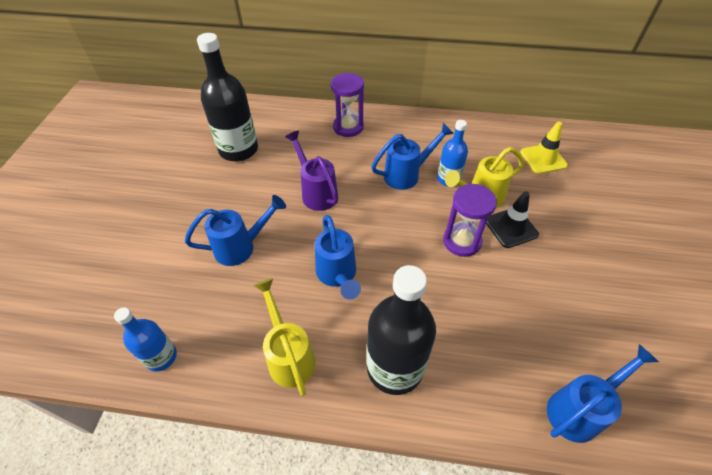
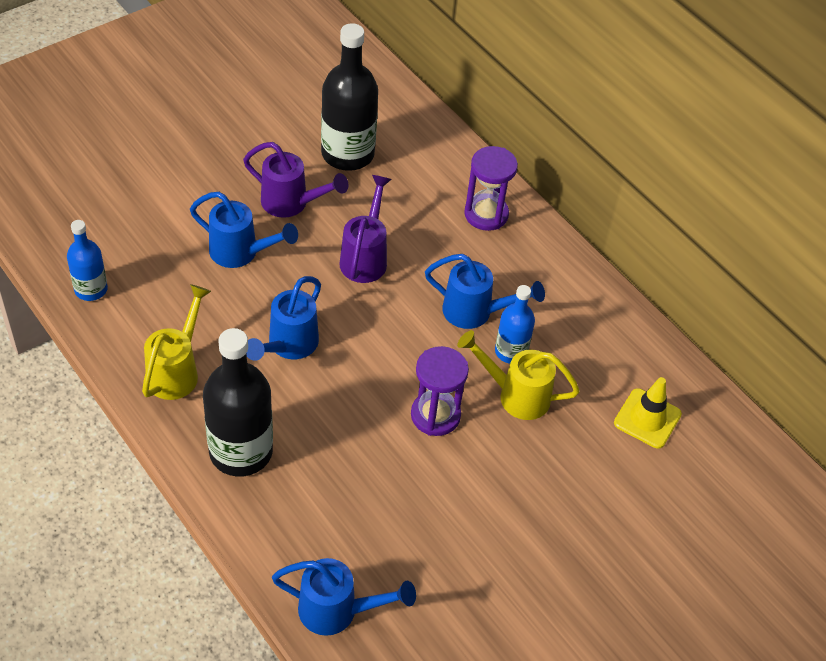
camera: 40 degrees right, 0 degrees up
(238, 197) = (292, 204): none -> purple watering can
(511, 228) = (501, 446): black traffic cone -> none

